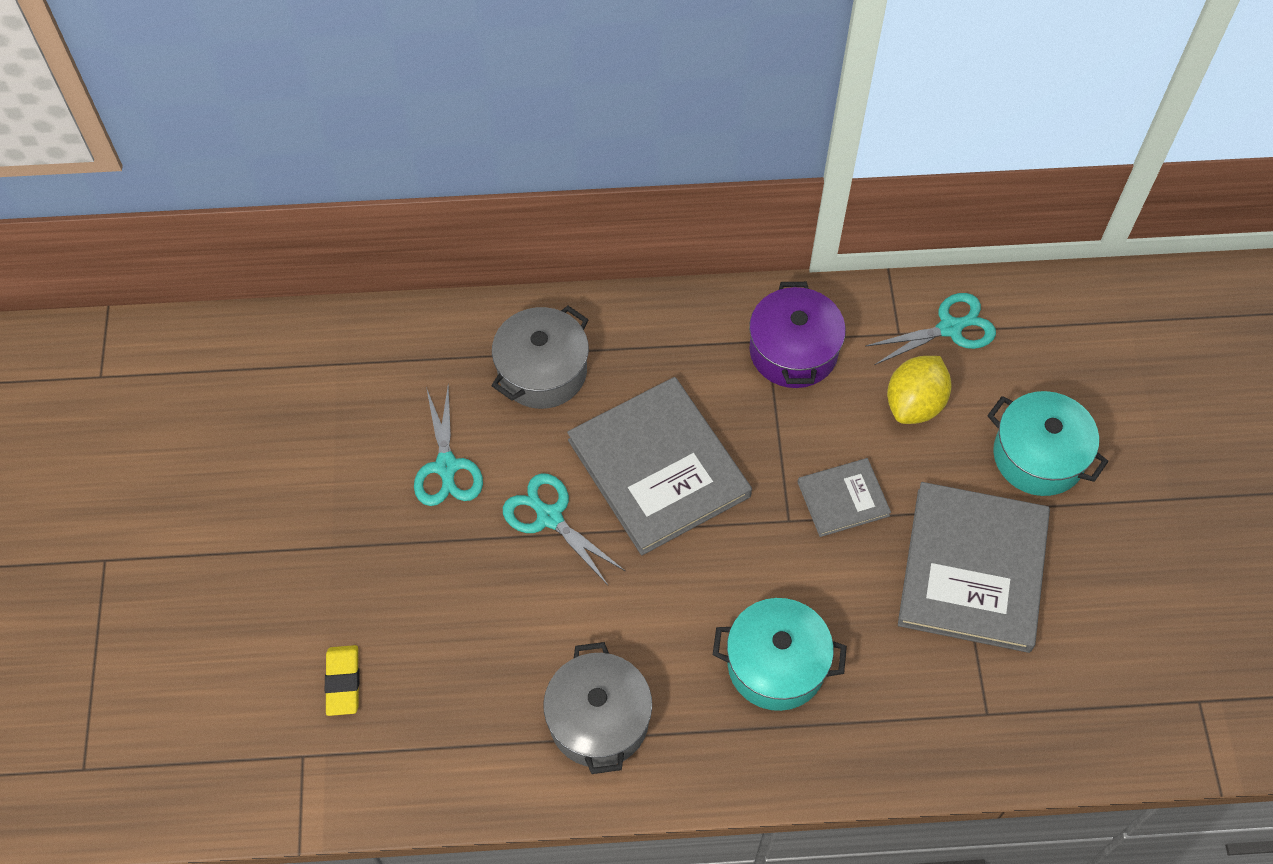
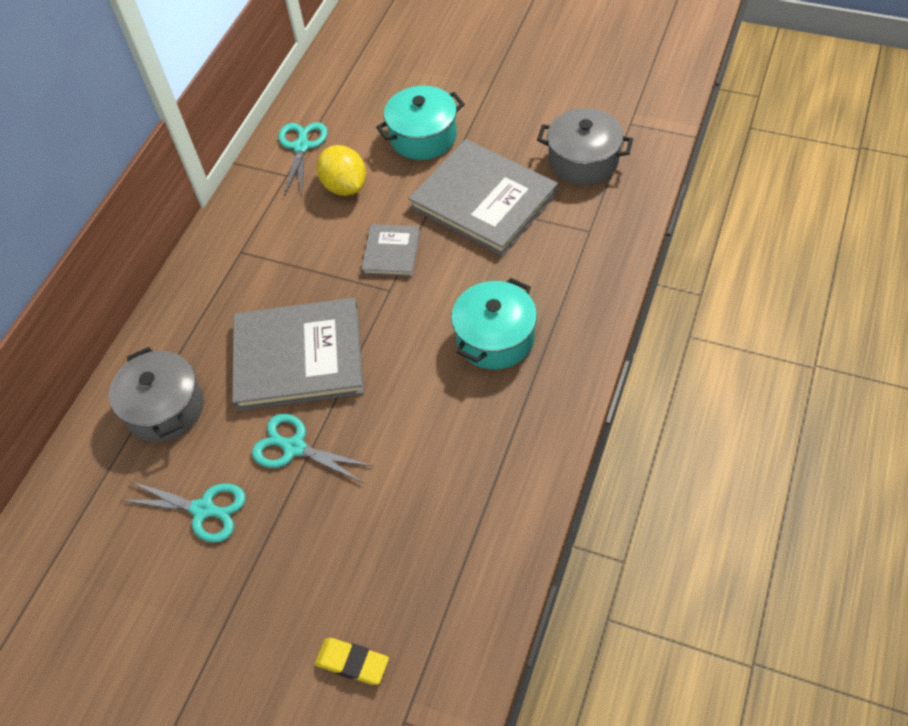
camera: 60 degrees left, 5 degrees down
(548, 516) = (293, 447): turquoise scissors -> turquoise scissors turned 45 degrees clockwise
(598, 720) = (482, 471): grey pot -> grey pot (583, 161)
(793, 351) = (259, 239): purple pot -> none

